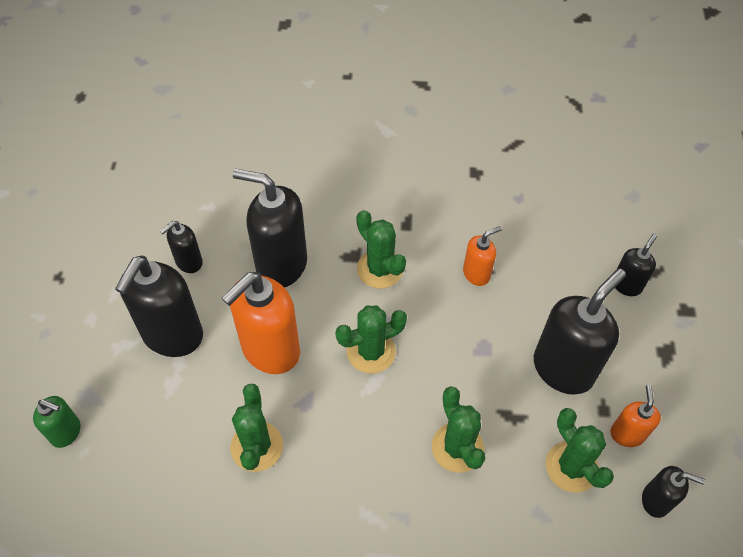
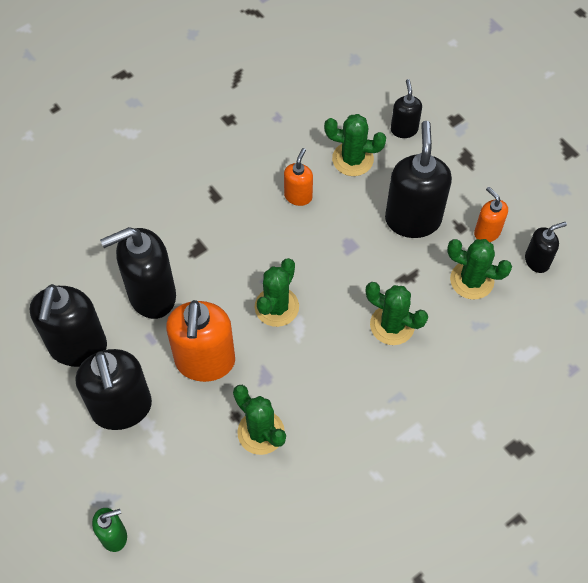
camera: 40 degrees left, 5 degrees up
(188, 262) = (77, 347): black soap dispenser -> black soap dispenser, size x1.94
(380, 269) = (227, 243): green cactus -> green cactus (352, 159)

